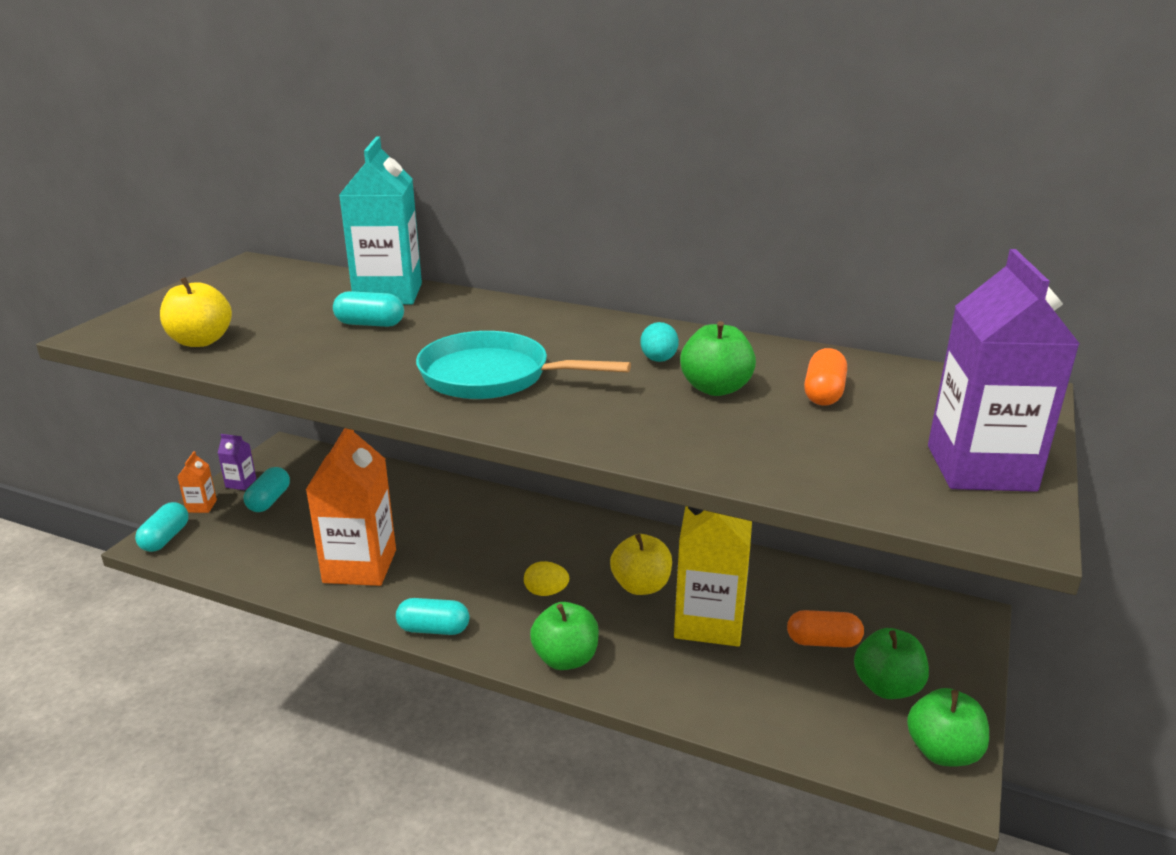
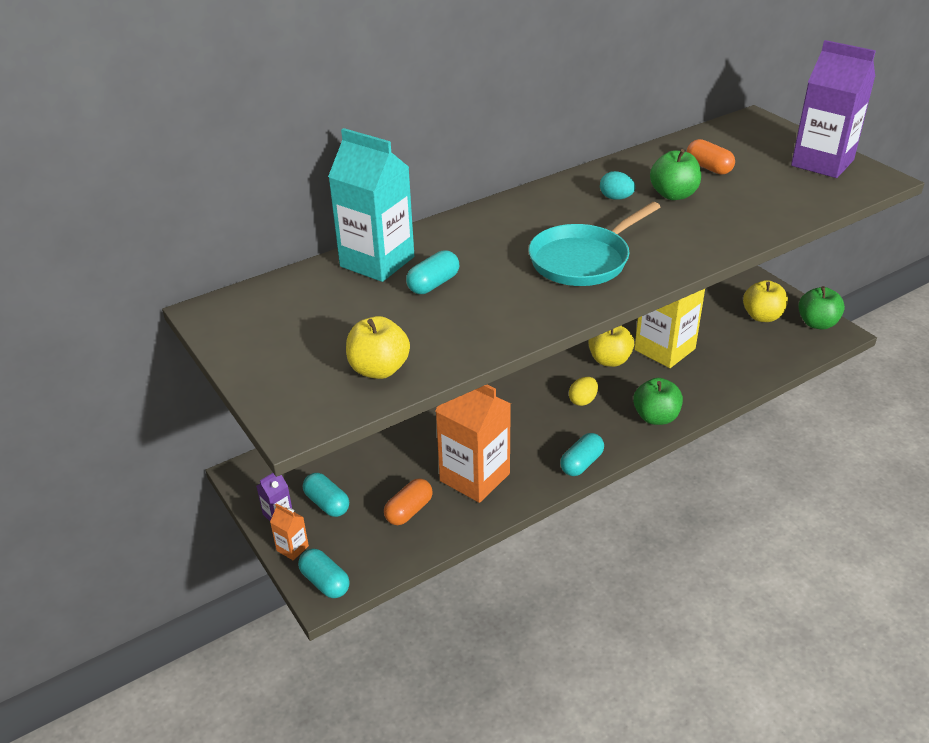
camera: 55 degrees left, 10 degrees up
(823, 642) = (713, 319): orange capsule -> orange capsule (409, 511)
(887, 687) = (762, 316): green apple -> yellow apple

